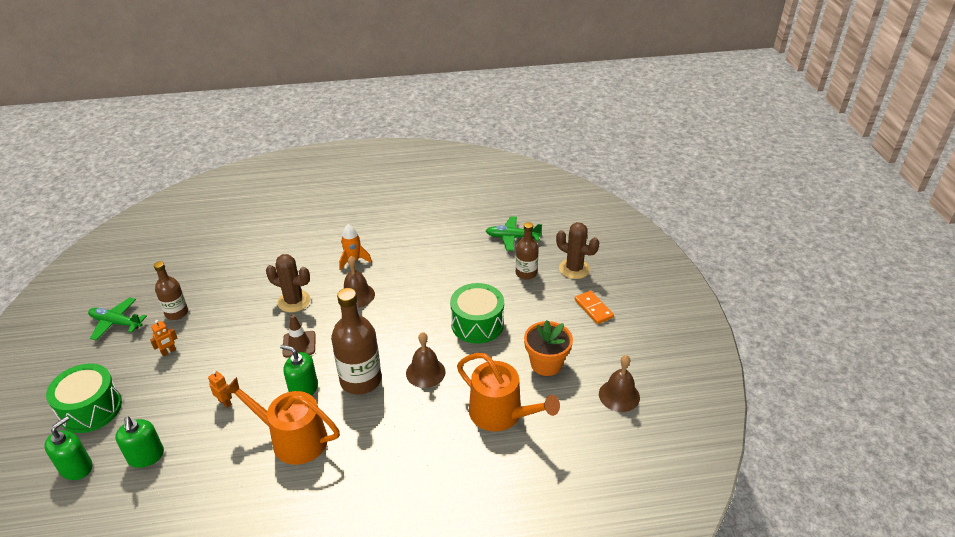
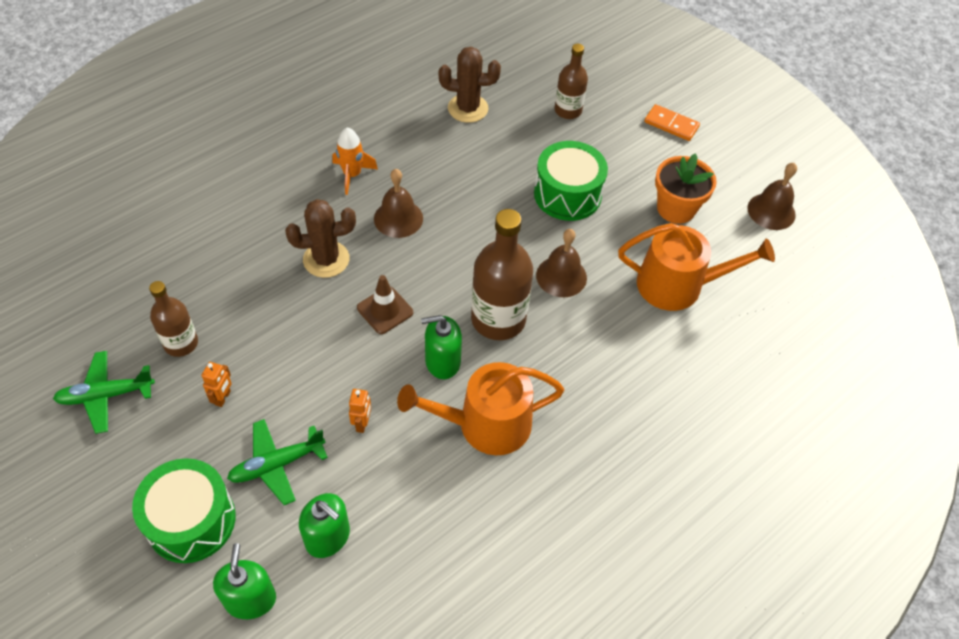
camera: 35 degrees left, 15 degrees up
(225, 402) = (362, 423): orange robot -> orange robot turned 90 degrees clockwise
(512, 237) = (515, 71): green plane -> green plane (277, 464)
(574, 269) = (614, 85): brown cactus -> brown cactus (468, 108)

